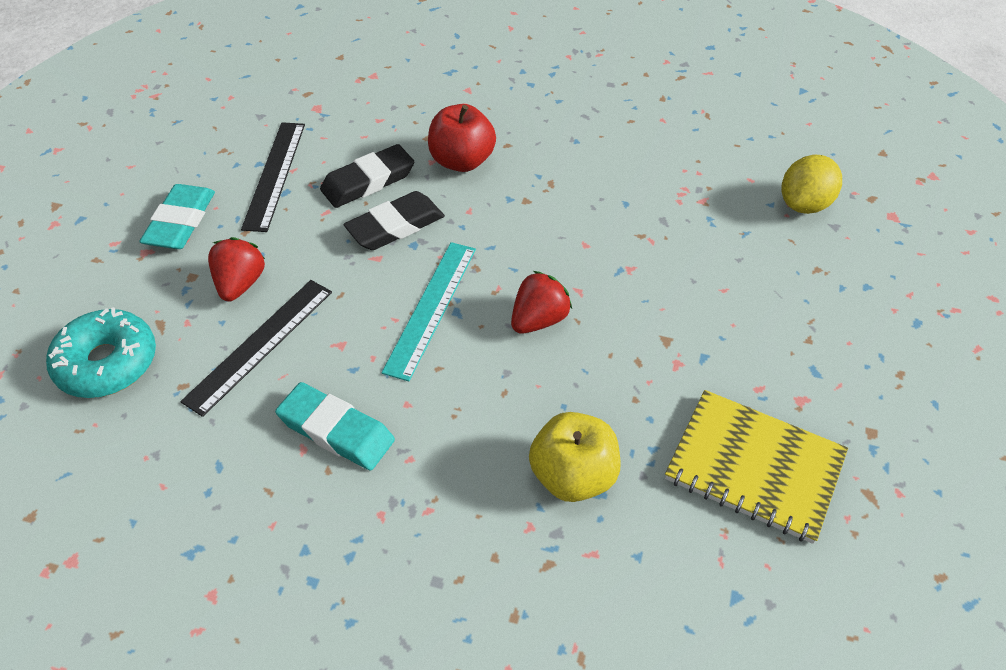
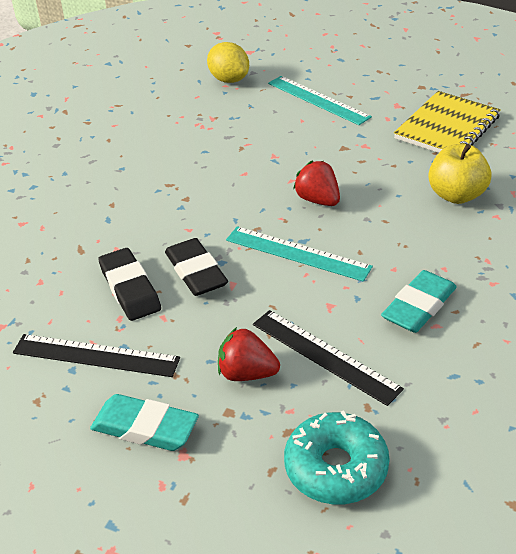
camera: 80 degrees left, 10 degrees down
(462, 161) = (123, 230): red apple -> none
(783, 303) = (318, 100): none -> turquoise ruler

